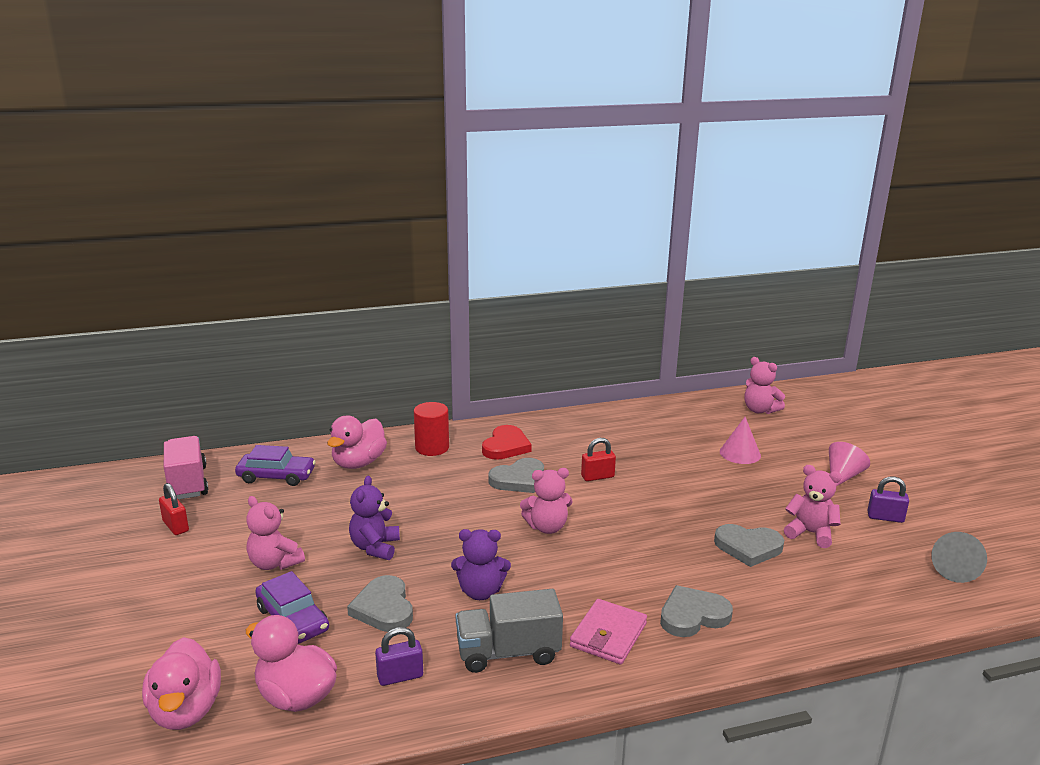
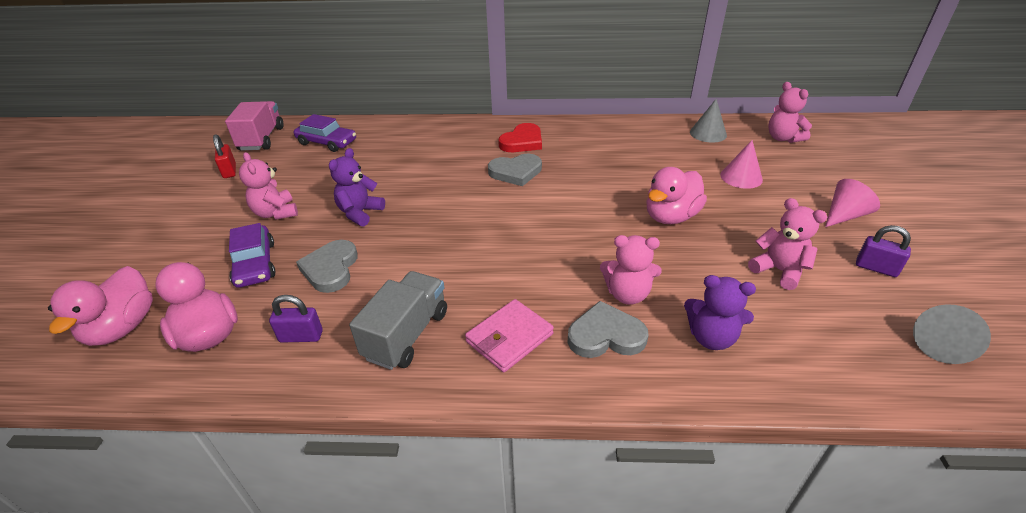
camera: 20 degrees right, 15 degrees up
(358, 463) = (395, 140): pink duck -> pink duck (670, 217)
(432, 448) = (460, 135): red cylinder -> none
(480, 592) = (419, 269): purple teddy bear -> purple teddy bear (711, 337)
(508, 652) = (406, 335): grey truck -> grey truck turned 105 degrees clockwise
(547, 527) = (515, 219): pink teddy bear -> pink teddy bear (627, 294)
(597, 476) = (588, 180): red padlock -> none
(689, 414) = (708, 133): none -> grey cone
(748, 547) = (702, 273): grey heart -> none

